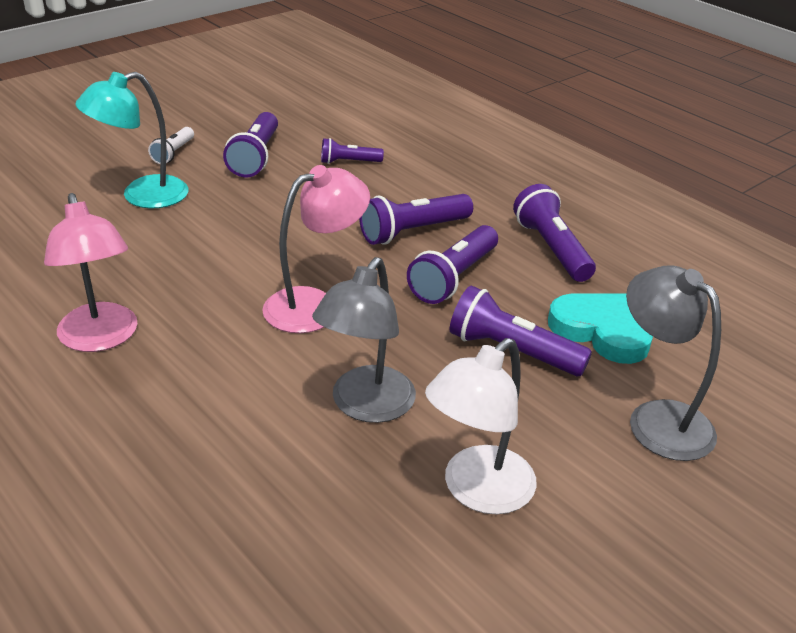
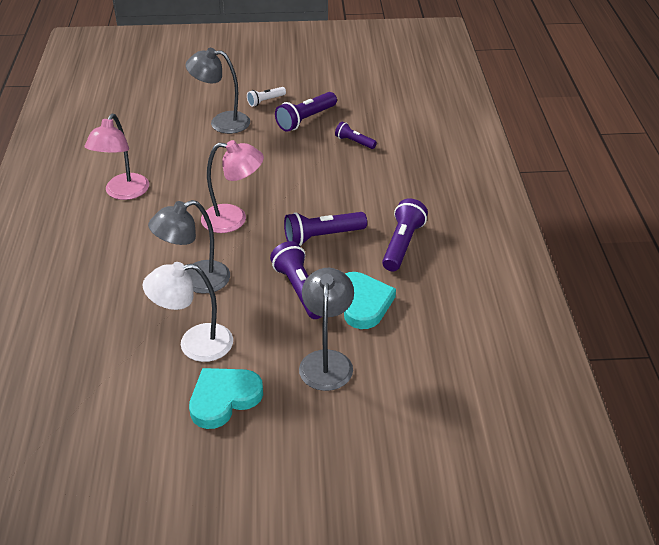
camera: 40 degrees right, 5 degrees up
(142, 196) = (221, 122): turquoise lamp -> grey lamp
(413, 231) = (335, 200): purple flashlight -> none
(612, 542) = (224, 399): none -> turquoise heart

